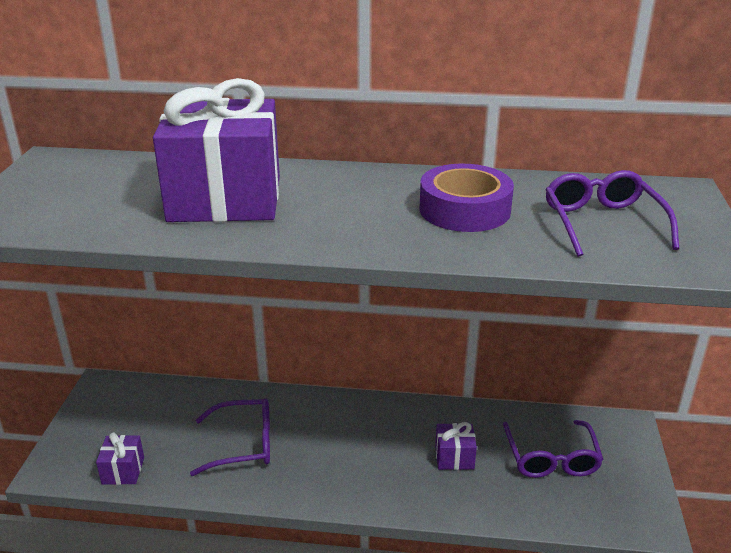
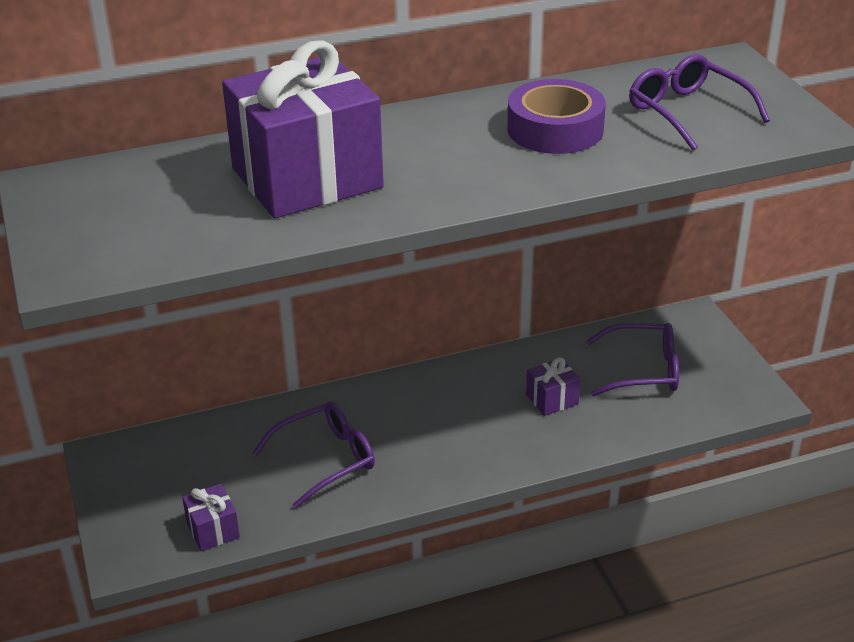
camera: 25 degrees left, 5 degrees up
(551, 458) = (643, 370): purple glasses -> purple glasses turned 60 degrees counterclockwise

